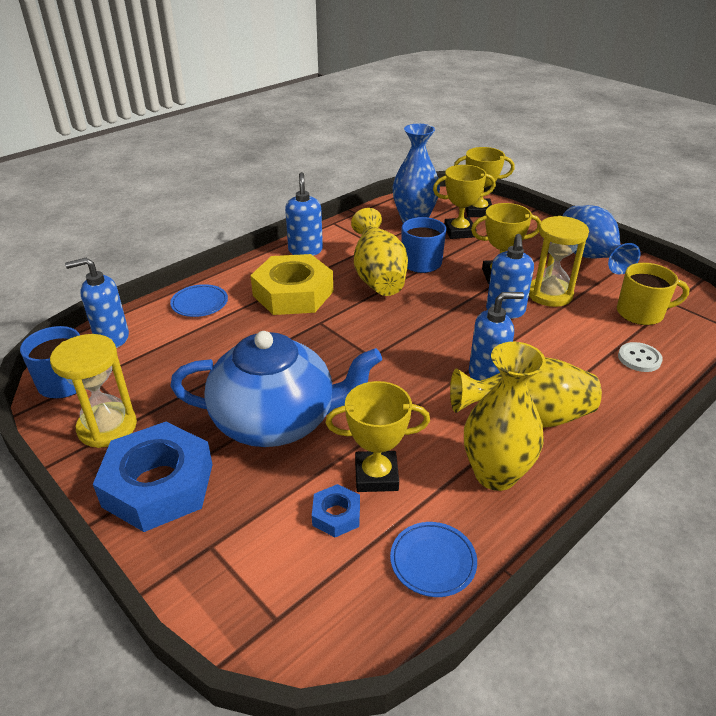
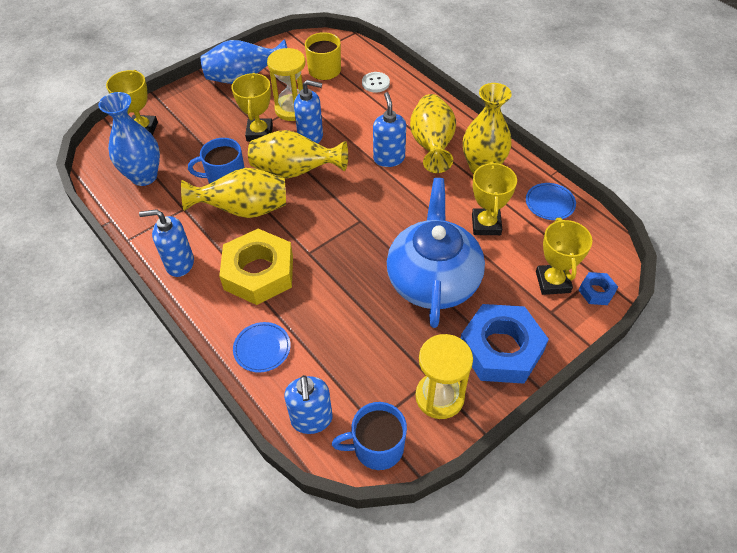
camera: 85 degrees left, 15 degrees up
(336, 515) = (520, 246): blue nut -> blue nut (596, 291)
(442, 304) = (295, 171): none -> yellow vase
(459, 232) = (178, 147): yellow trophy -> yellow trophy (553, 282)

